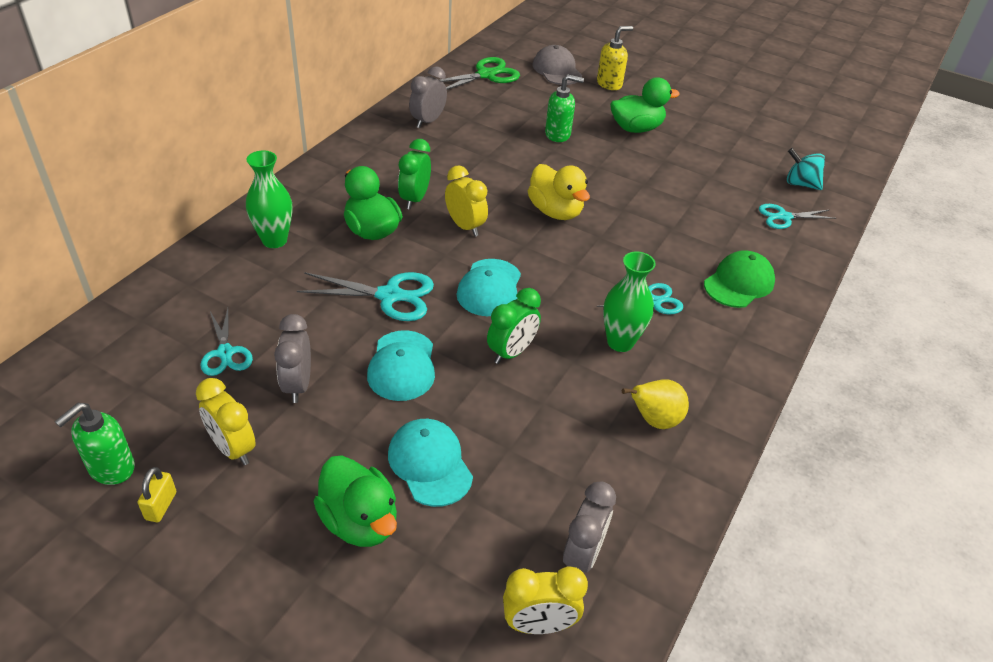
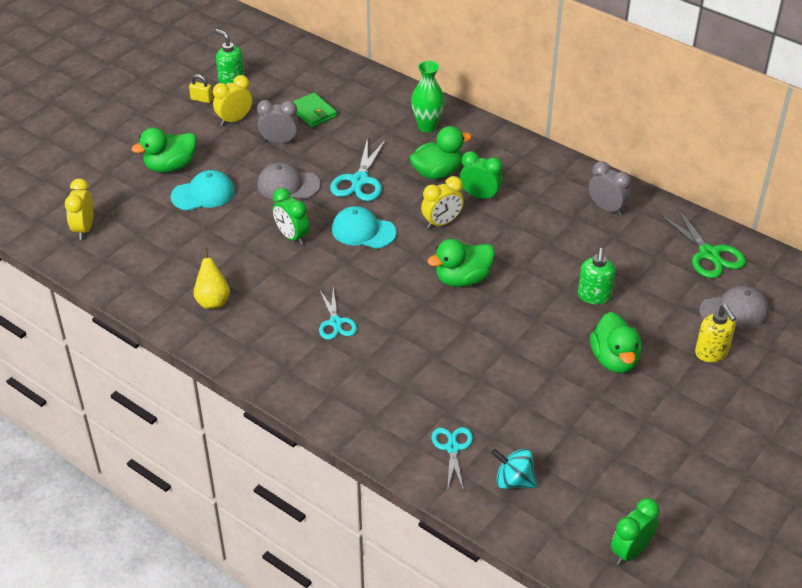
camera: 100 degrees right, 0 degrees up
(225, 353) = (313, 112): turquoise scissors -> green wallet
(402, 366) = (288, 185): turquoise cap -> grey cap
(555, 211) = (462, 279): yellow duck -> green duck
(582, 555) = (120, 251): grey clock -> none
(620, 342) = (293, 295): green vase -> none
(739, 283) = (354, 385): green cap -> none
(800, 184) = (513, 481): turquoise spinning top -> turquoise spinning top turned 105 degrees counterclockwise
(833, 132) = (630, 551): none -> green clock

